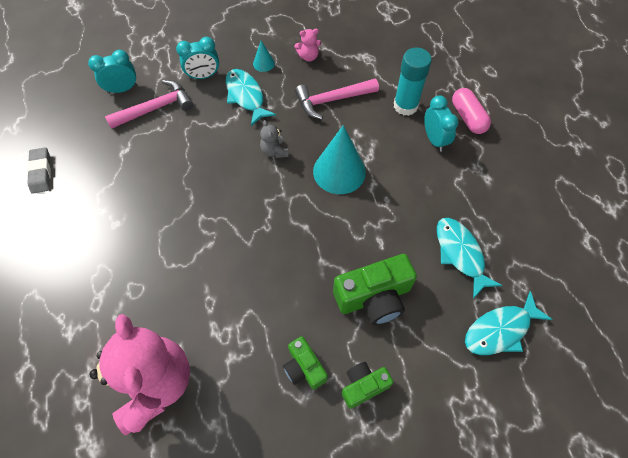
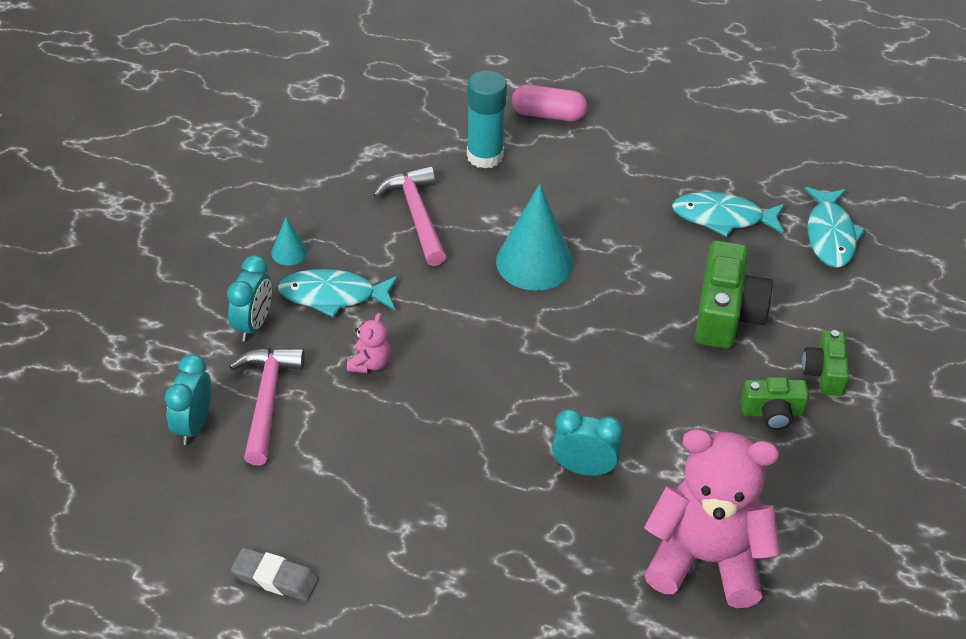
camera: 60 degrees left, 15 degrees down
(274, 151) = (452, 308): grey teddy bear -> none
(308, 56) = (319, 203): pink teddy bear -> pink teddy bear (370, 363)
(332, 100) = (417, 215): pink hammer -> pink hammer turned 150 degrees clockwise
(434, 140) = (556, 158): turquoise clock -> turquoise clock (584, 469)

